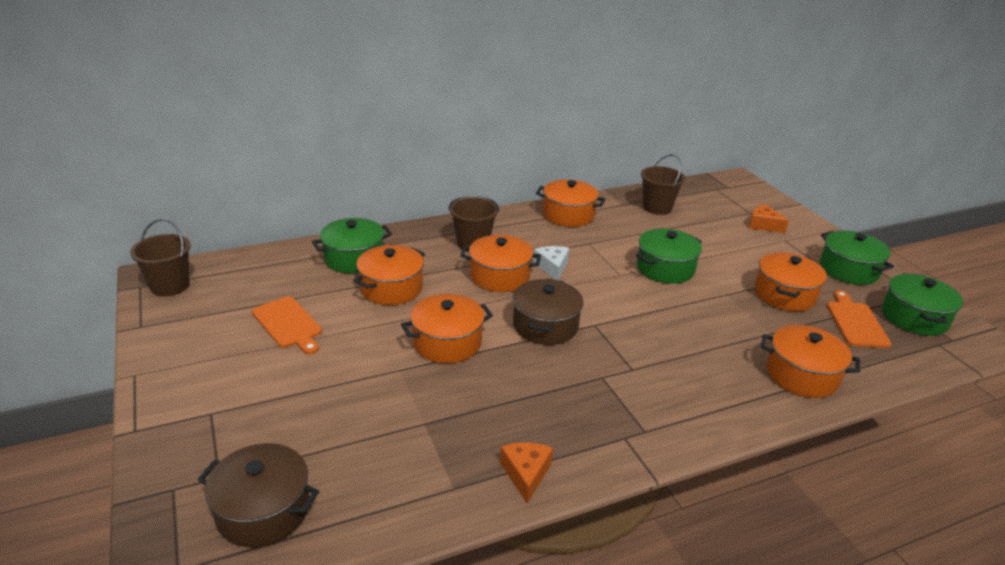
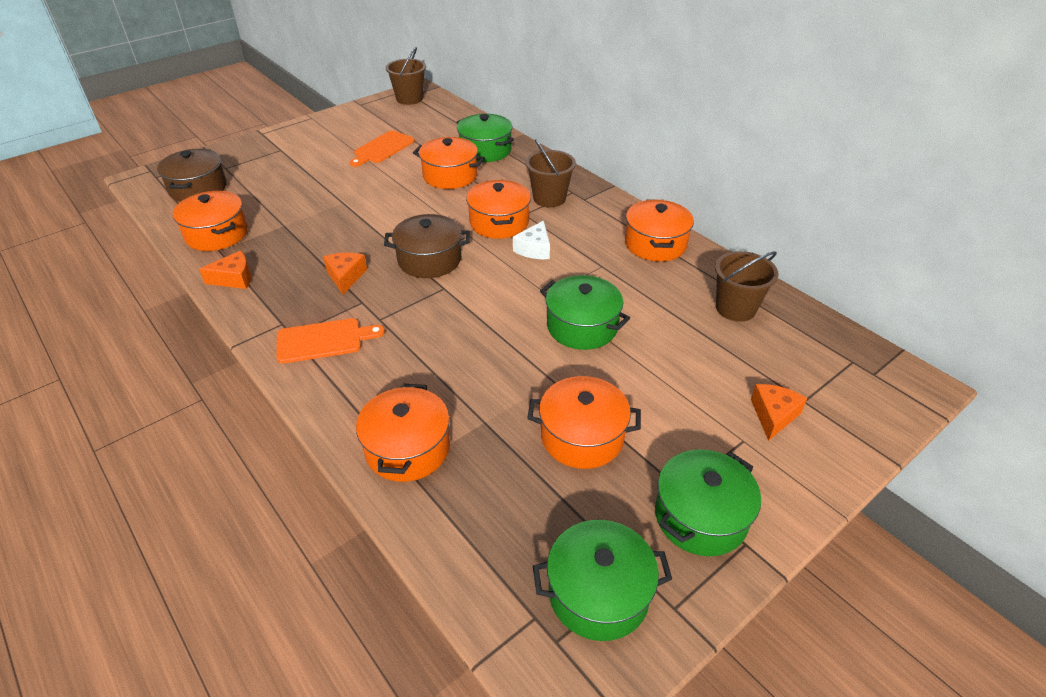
camera: 75 degrees right, 10 degrees up
(447, 342) = (384, 215): orange pot -> orange pot (217, 234)
(552, 267) = (534, 249): white cheese -> white cheese turned 135 degrees clockwise
(554, 383) = (345, 277): none -> orange cheese
(856, 322) = (549, 513): orange cutting board -> orange cutting board (324, 340)

